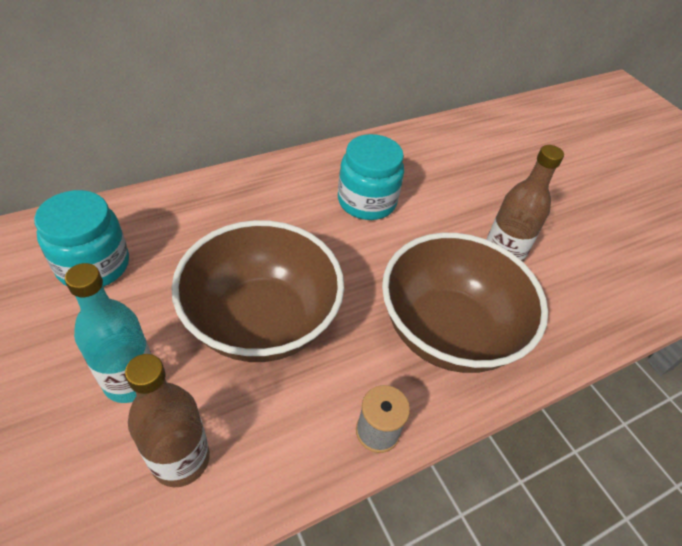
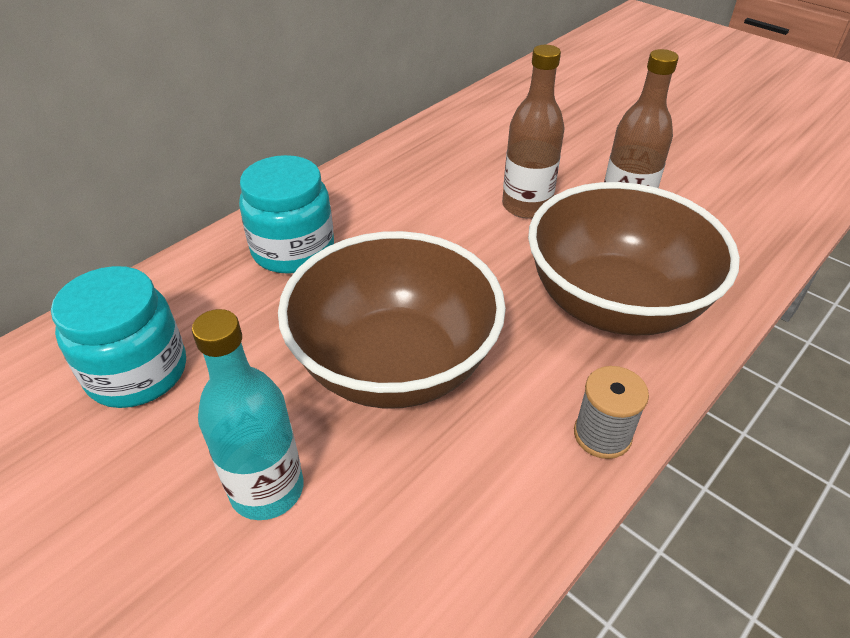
camera: 15 degrees left, 5 degrees down
(180, 459) = (387, 556): brown bottle -> brown bottle (526, 206)
(366, 201) = (441, 198): turquoise jar -> turquoise jar (293, 249)

